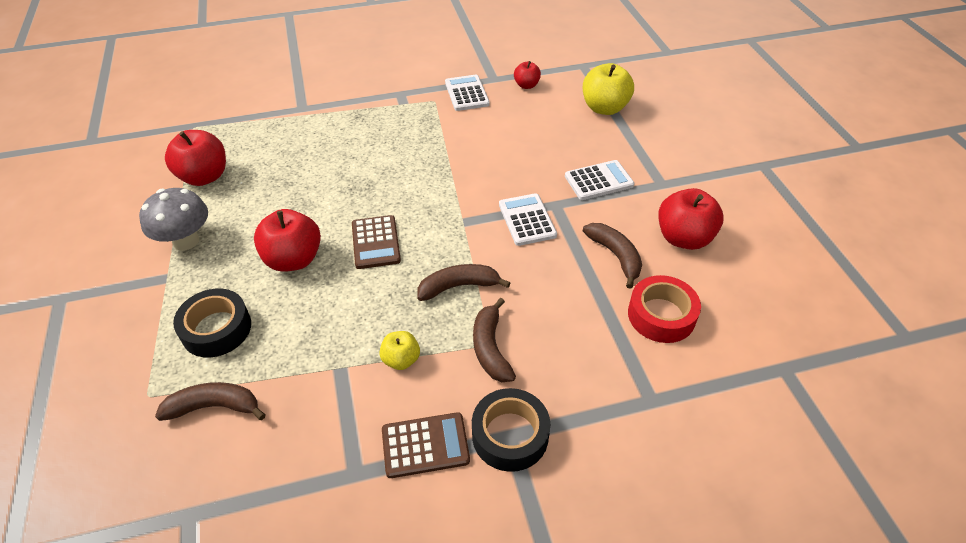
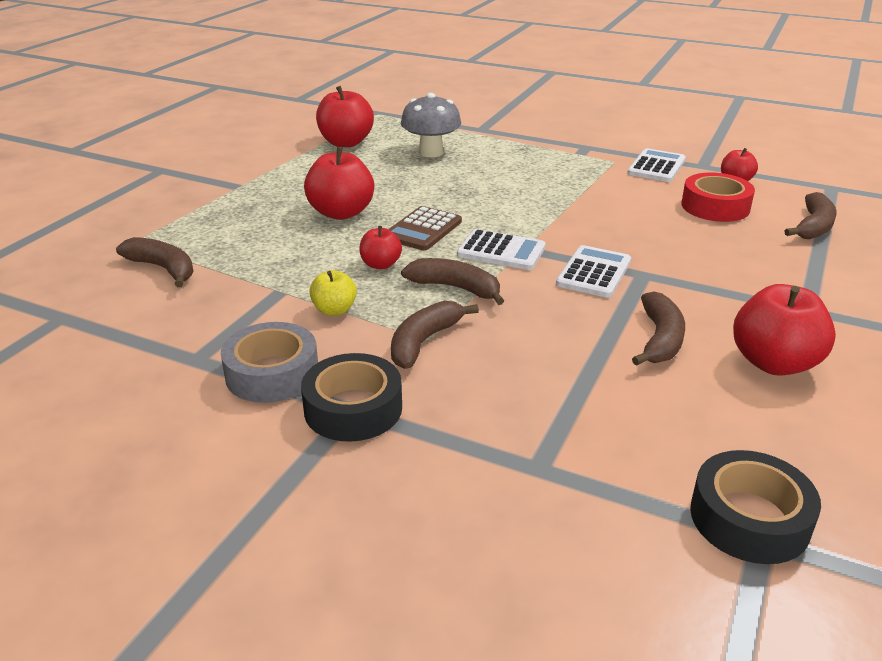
camera: 40 degrees right, 15 degrees down
(186, 241) = (280, 172): grey mushroom -> grey mushroom (431, 152)
(216, 329) = (228, 228): black tape -> black tape (749, 518)
(384, 295) = (380, 265): none -> red apple
(425, 445) = (272, 373): brown calculator -> grey tape
(599, 181) = (723, 277): white calculator -> white calculator (501, 251)
(604, 108) = (813, 226): yellow apple -> brown banana
(661, 315) = (650, 409): red tape -> red tape (715, 207)

